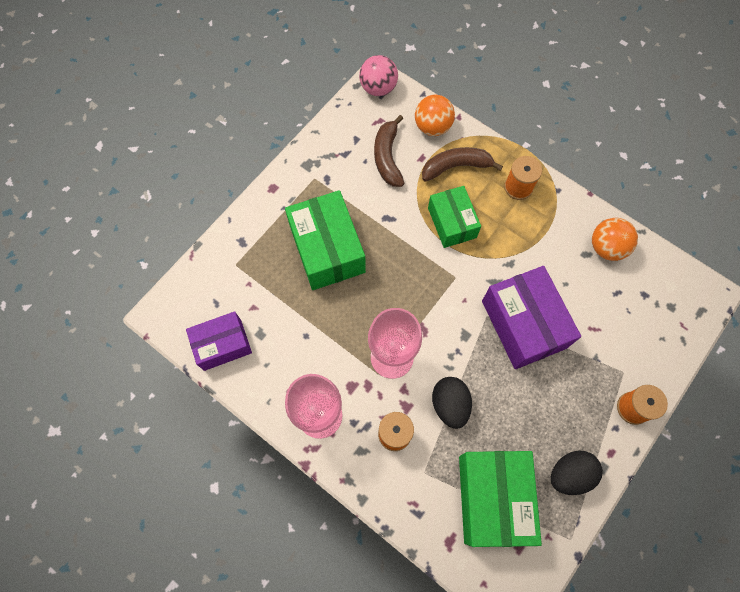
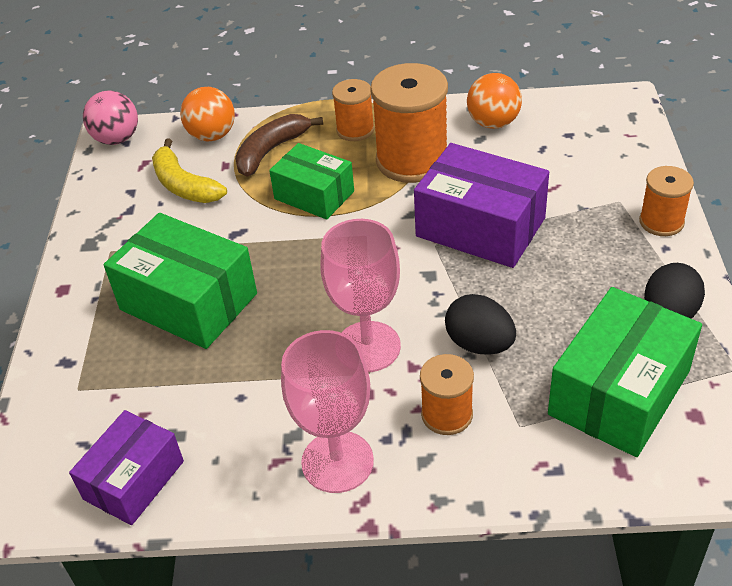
camera: 35 degrees left, 25 degrees down
(387, 157) = (184, 185): brown banana -> yellow banana
(493, 498) = (619, 393): green box -> green box turned 75 degrees clockwise
(530, 239) = (412, 160): none -> orange spool

